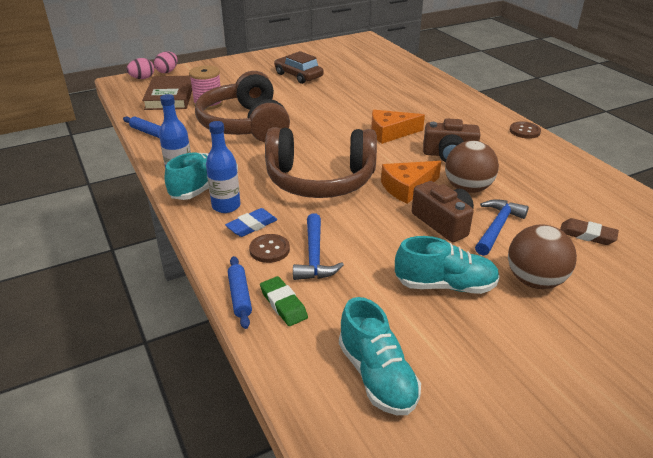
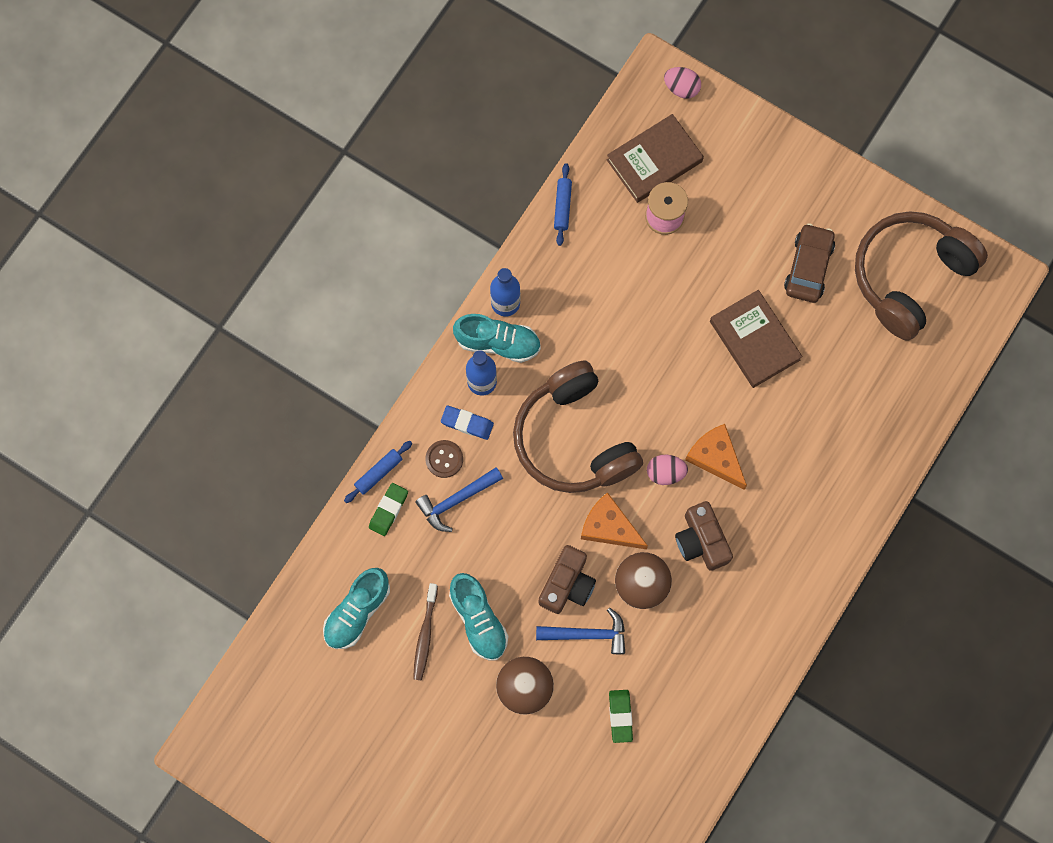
camera: 60 degrees right, 40 degrees up
(167, 71) = (719, 100): pink egg -> pink egg (665, 472)
(245, 125) = (639, 293): brown headphones -> brown headphones (909, 276)
(324, 100) = (754, 340): none -> brown book
(439, 329) = (425, 634): none -> brown toothbrush
(524, 131) = (810, 602): brown button -> none
(587, 235) = (620, 716): brown eraser -> green eraser

